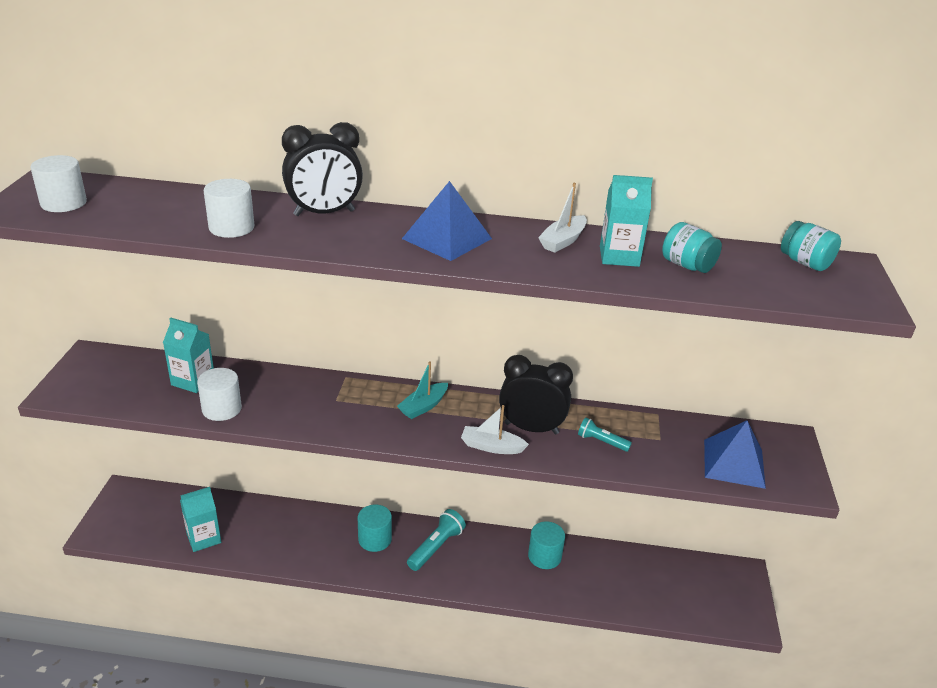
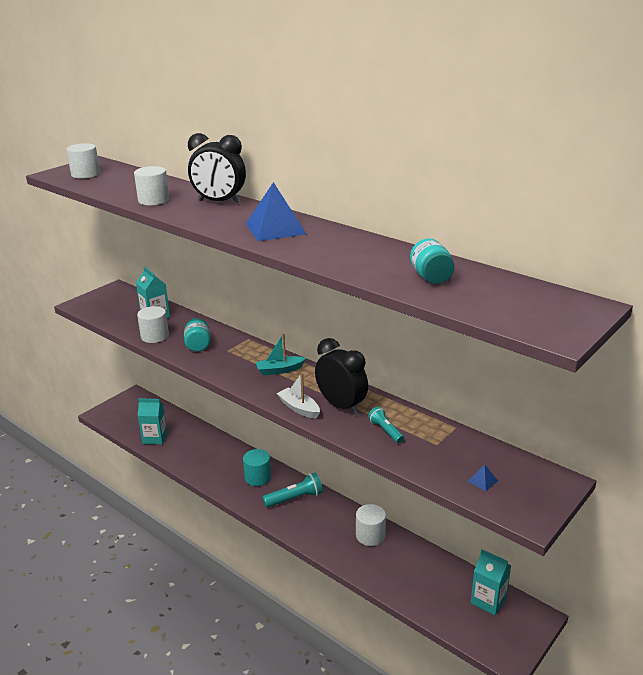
camera: 35 degrees right, 5 degrees down
(544, 556) = (370, 535): turquoise cylinder -> white cylinder
(563, 241) = (356, 245): white boat -> none
(619, 256) = (384, 261): turquoise carton -> turquoise carton (488, 600)
(733, 463) = (482, 481): blue pyramid -> blue pyramid, size x0.40
(805, 263) = (543, 297): turquoise jar -> turquoise jar (198, 345)

